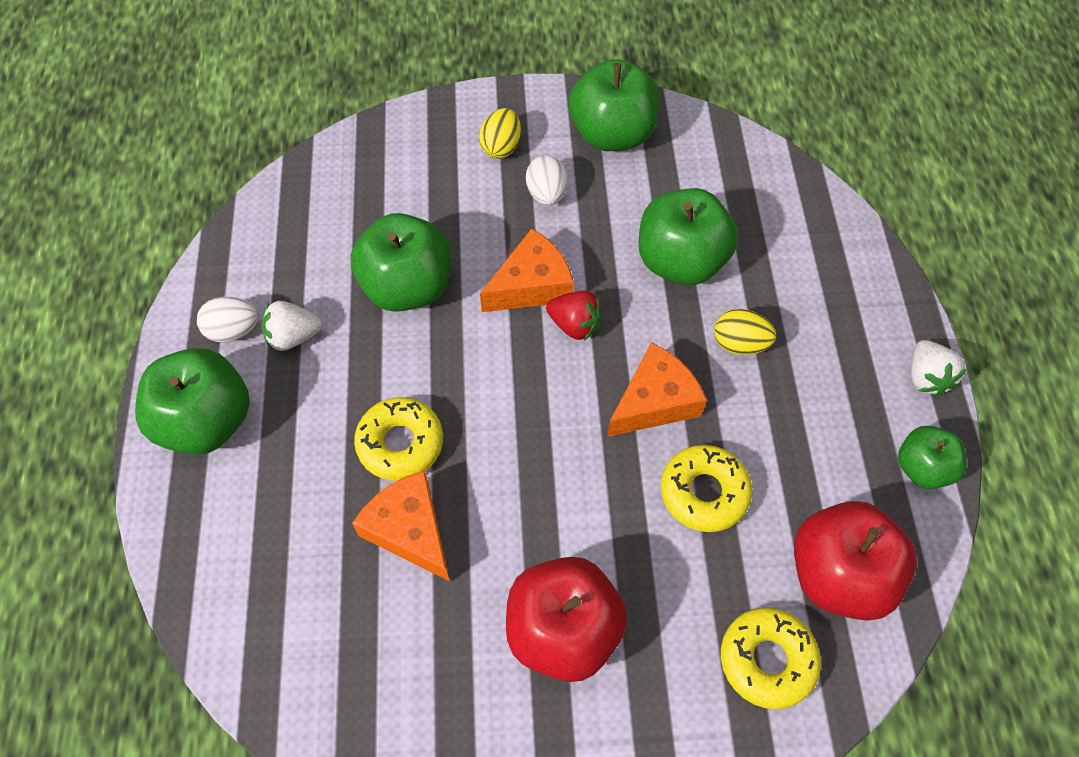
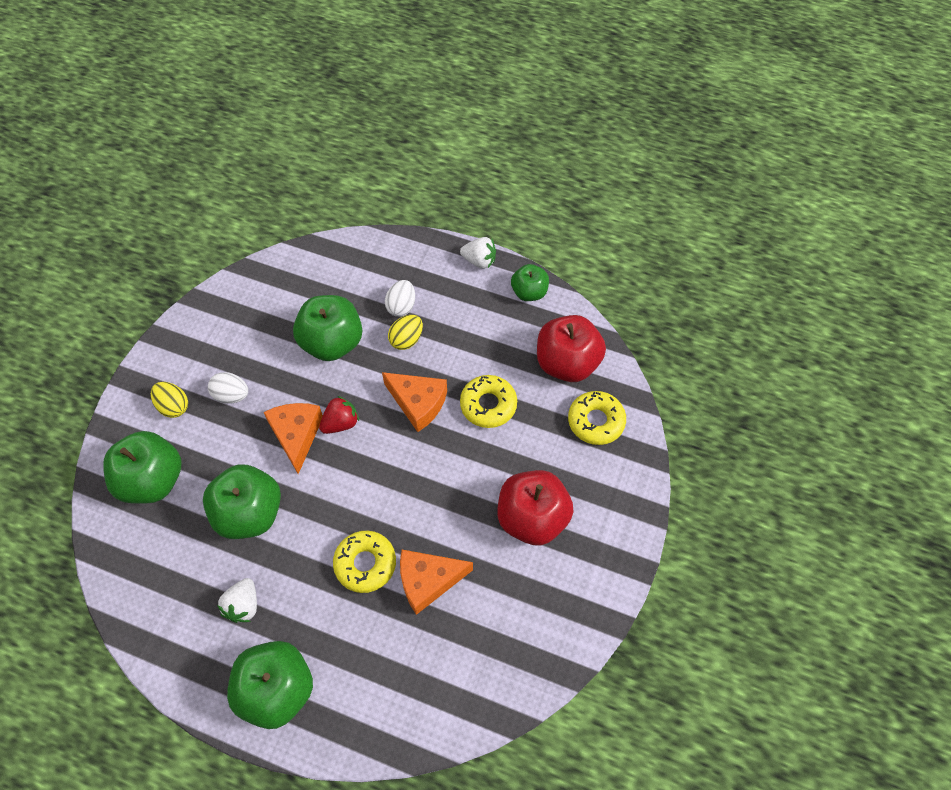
camera: 65 degrees left, 0 degrees up
(233, 330) = (212, 646): white egg -> white egg (401, 306)
(612, 134) = (210, 335): green apple -> green apple (153, 480)
(654, 401) = (418, 403): orange cheese -> orange cheese turned 135 degrees clockwise

